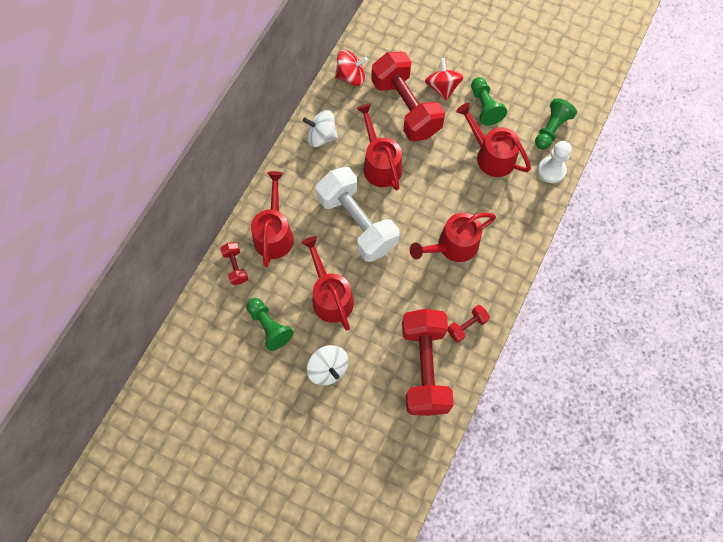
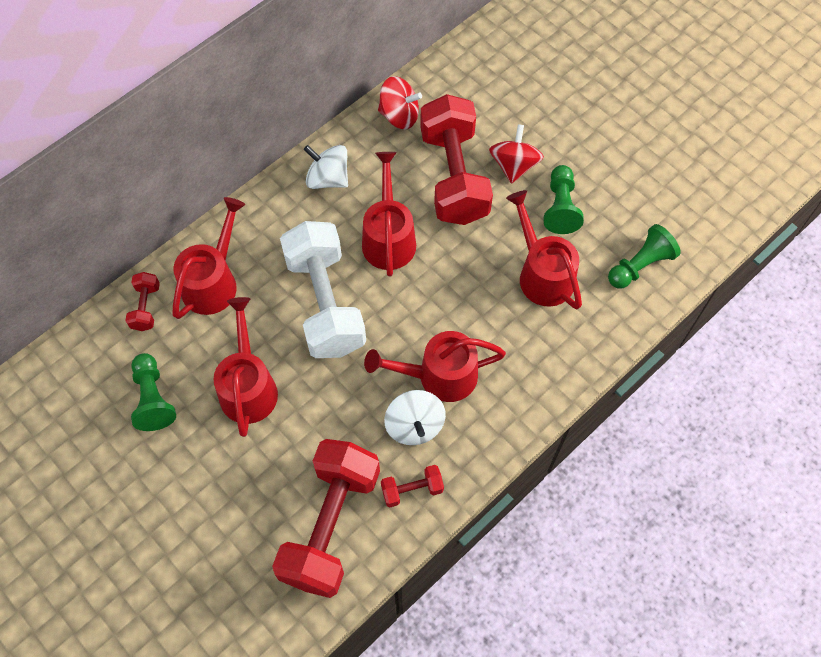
camera: 20 degrees right, 5 degrees down
(328, 369) = (203, 480): white spinning top -> white spinning top (414, 425)
(551, 170) = (617, 320): white pawn -> none

